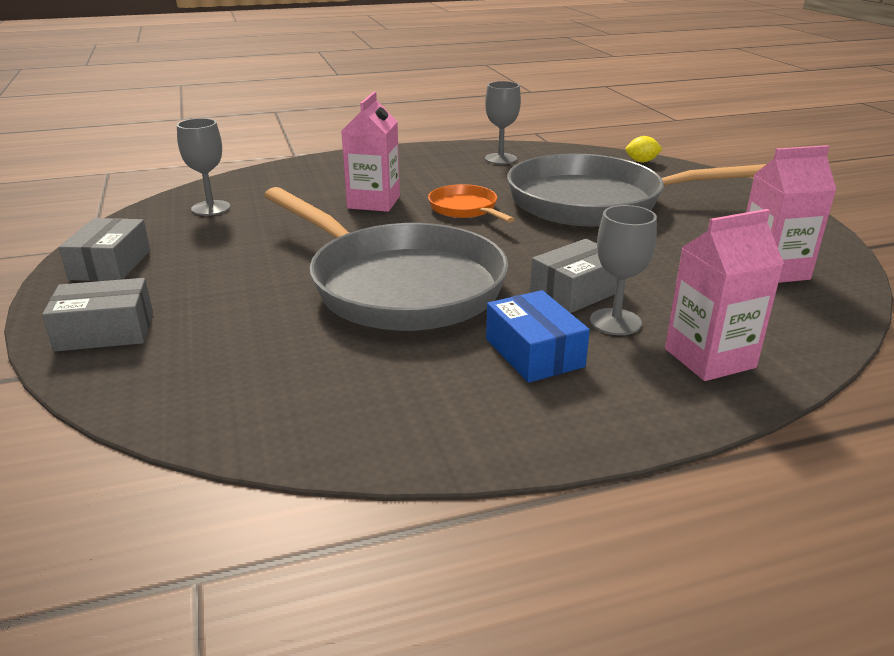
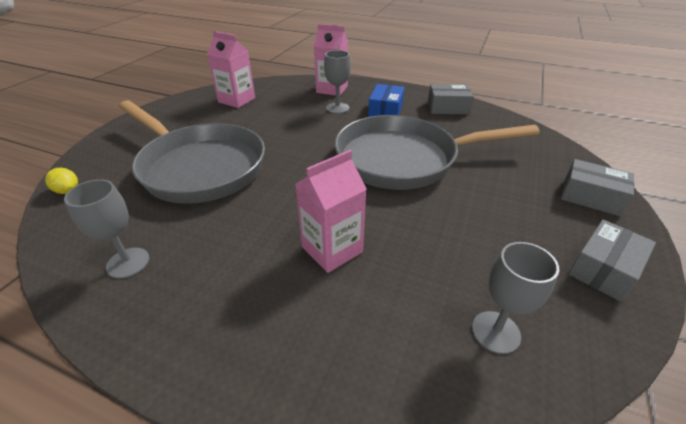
camera: 140 degrees left, 10 degrees up
(398, 285) = (403, 159): grey pan -> grey pan turned 90 degrees counterclockwise
(465, 209) = (281, 202): orange pan -> none
(576, 291) = (327, 123): grey box -> grey box (448, 108)

